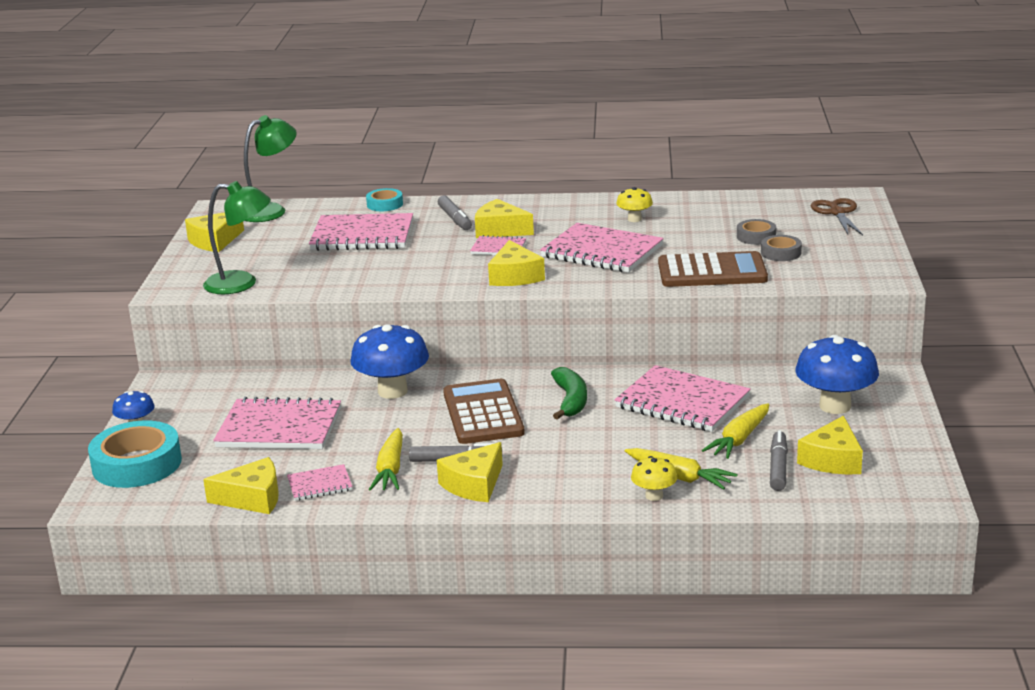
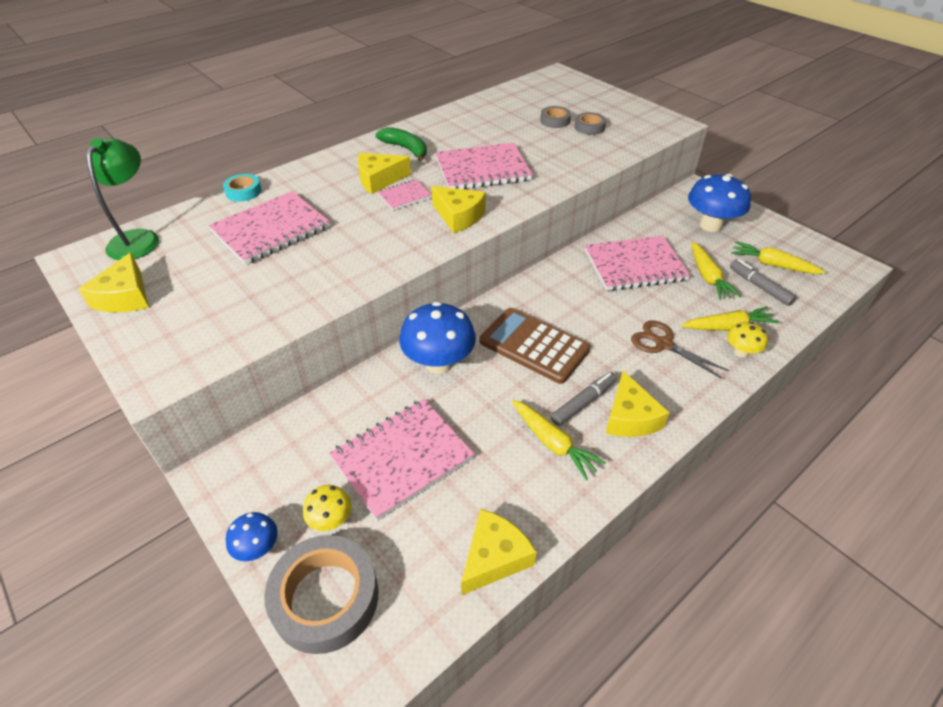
camera: 45 degrees left, 20 degrees up
(137, 464) = (325, 598): turquoise tape -> grey tape
(241, 284) = (229, 333): green lamp -> none
(320, 485) = (525, 499): pink notebook -> none
(455, 219) = (327, 183): grey marker -> none
(571, 401) = (571, 301): green banana -> green banana (406, 149)
(634, 219) = (459, 135): yellow mushroom -> yellow mushroom (331, 520)
(712, 272) = (577, 157): brown calculator -> none
(832, 460) = (772, 265): yellow cheese -> yellow carrot
(837, 213) = (567, 87): brown scissors -> brown scissors (663, 344)

